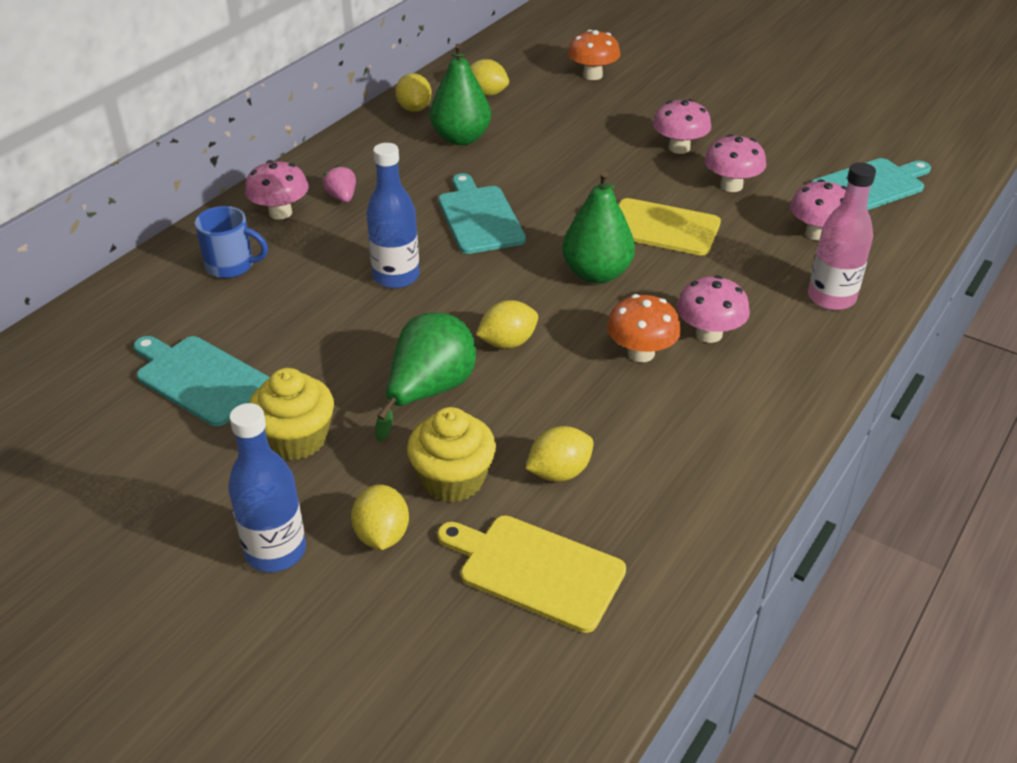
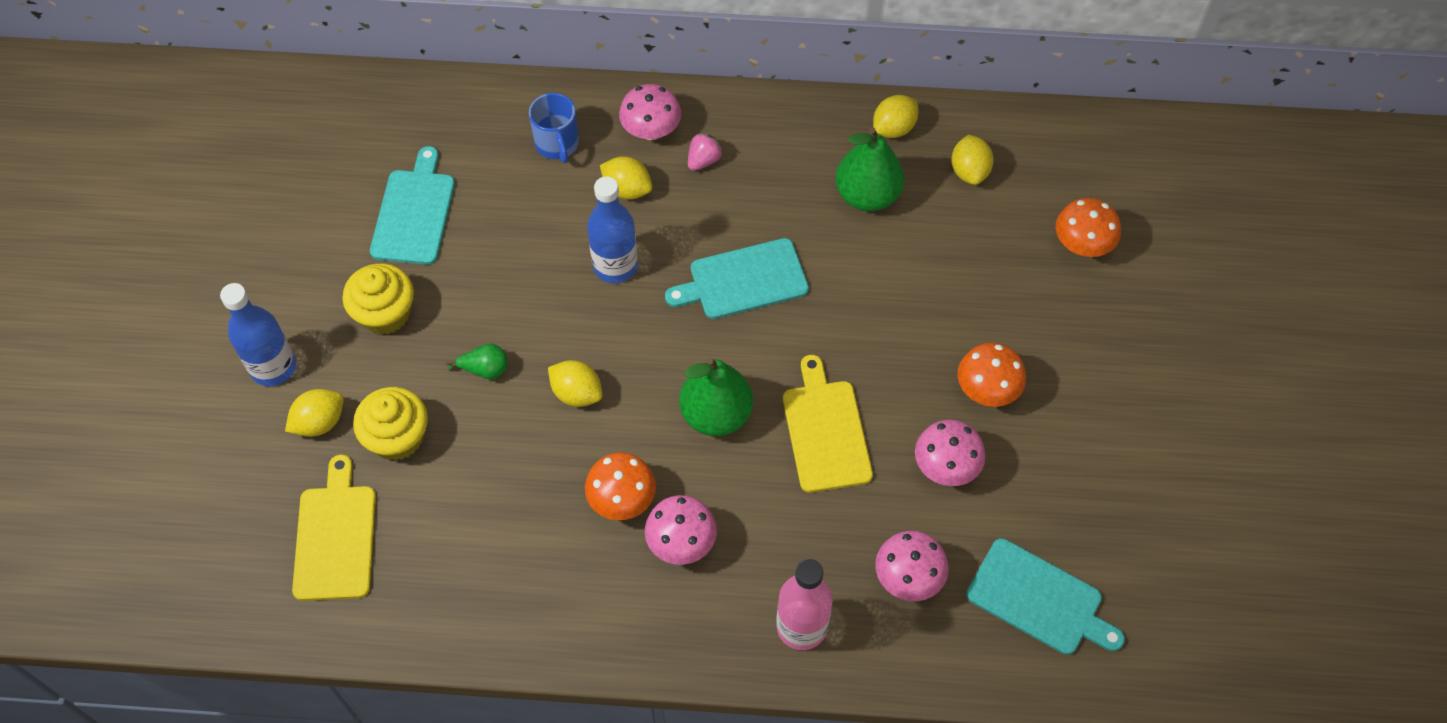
camera: 60 degrees right, 20 degrees up
(429, 391) = (485, 369): green pear -> green pear, size x0.50
(479, 217) = (743, 280): turquoise cutting board -> turquoise cutting board turned 150 degrees counterclockwise
(559, 472) = (442, 505): yellow lemon -> yellow lemon (627, 189)
(679, 148) = (987, 390): pink mushroom -> orange mushroom

